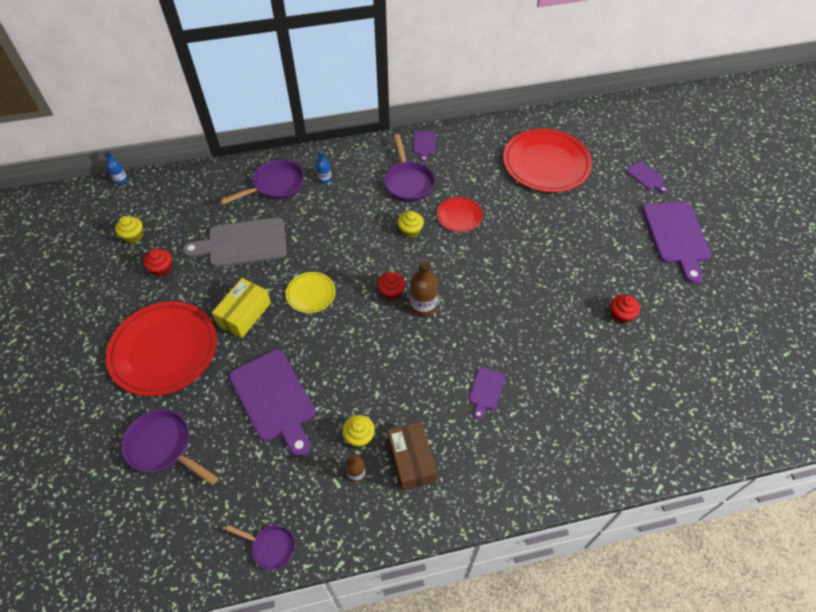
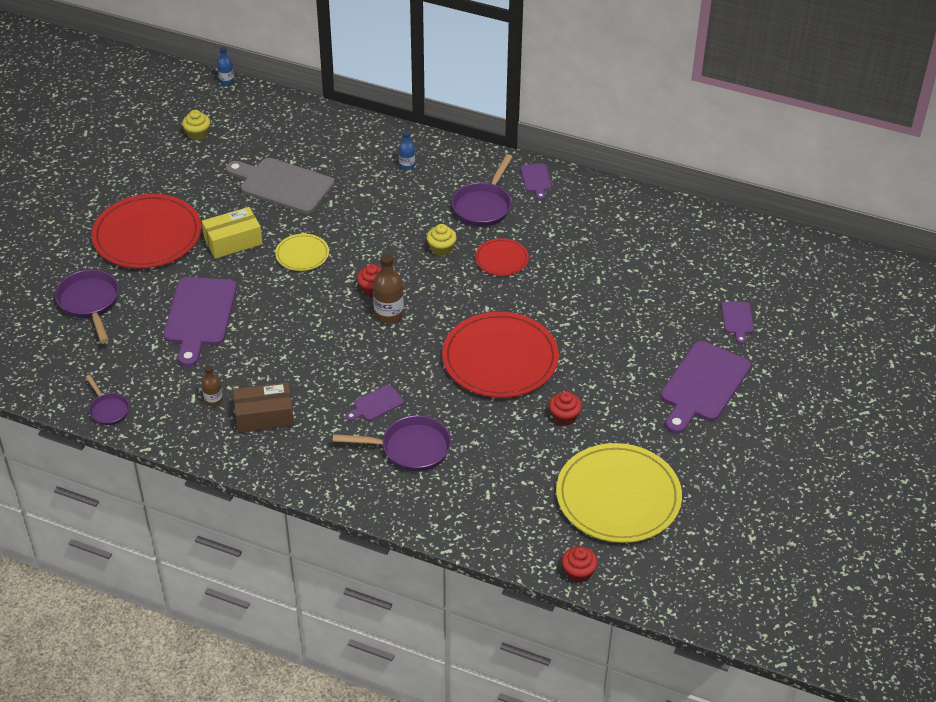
camera: 35 degrees right, 10 degrees down
(162, 269) = (198, 172): red cupcake -> red cupcake (578, 572)
(275, 185) = (356, 150): purple pan -> purple pan (410, 448)
(359, 436) = (240, 378): yellow cupcake -> none
(411, 460) = (264, 416): brown box -> brown box turned 60 degrees clockwise
(424, 144) = (536, 179): purple cutting board -> purple cutting board turned 45 degrees counterclockwise
(546, 163) = (643, 256): red plate -> red plate (500, 359)
(717, 356) = (618, 496): none -> yellow plate

